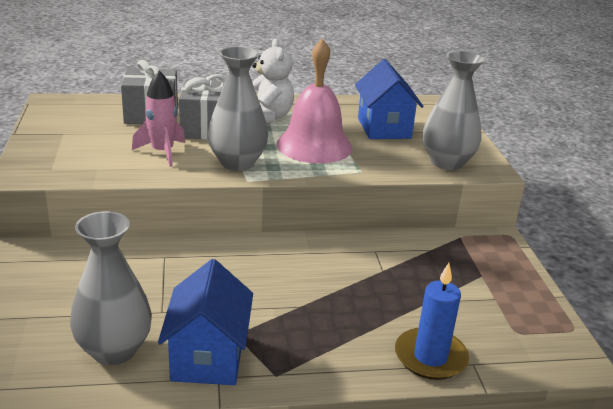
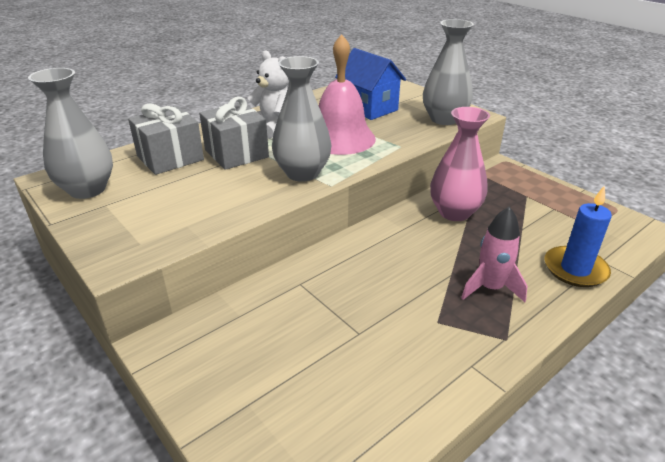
camera: 30 degrees left, 5 degrees up
(114, 350) = (365, 390): grey vase -> grey vase (87, 189)
(162, 152) = (227, 188): pink rocket -> pink rocket (490, 288)
(208, 357) = (443, 353): blue house -> none
(379, 259) = (454, 212): none -> pink vase

